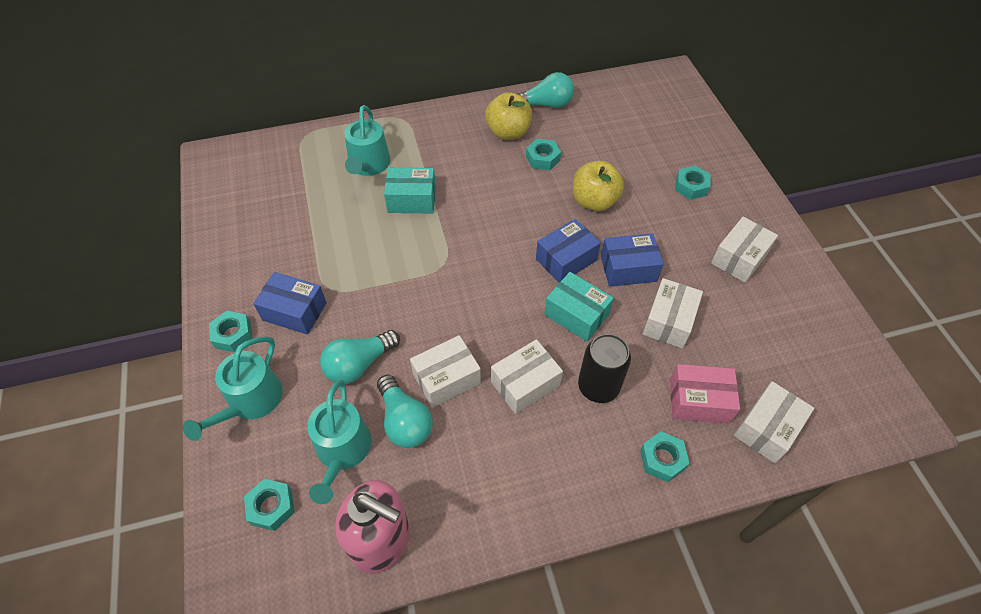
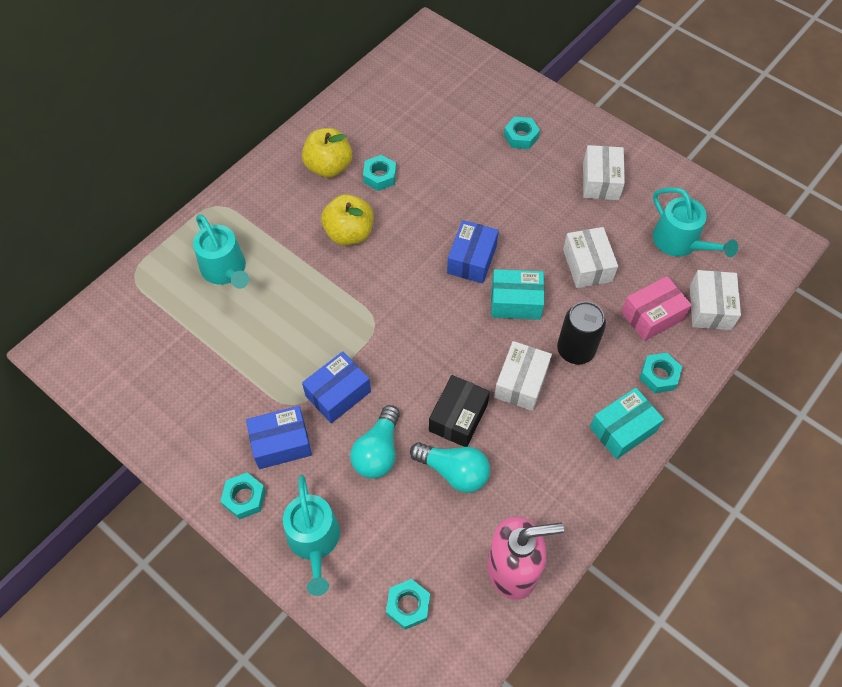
camera: 35 degrees left, 5 degrees up
(342, 451) = (425, 527): turquoise watering can -> turquoise watering can (680, 242)
(412, 200) = (296, 281): turquoise box -> turquoise box (622, 429)
(446, 379) = (458, 417): white box -> black box
(545, 104) = (340, 121): turquoise light bulb -> none
(594, 201) = (454, 193): yellow apple -> yellow apple (349, 233)
(628, 269) = (525, 239): blue box -> blue box (338, 394)

